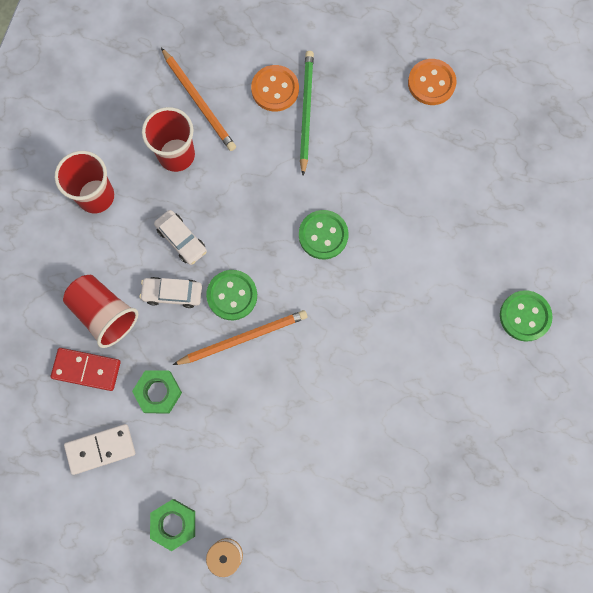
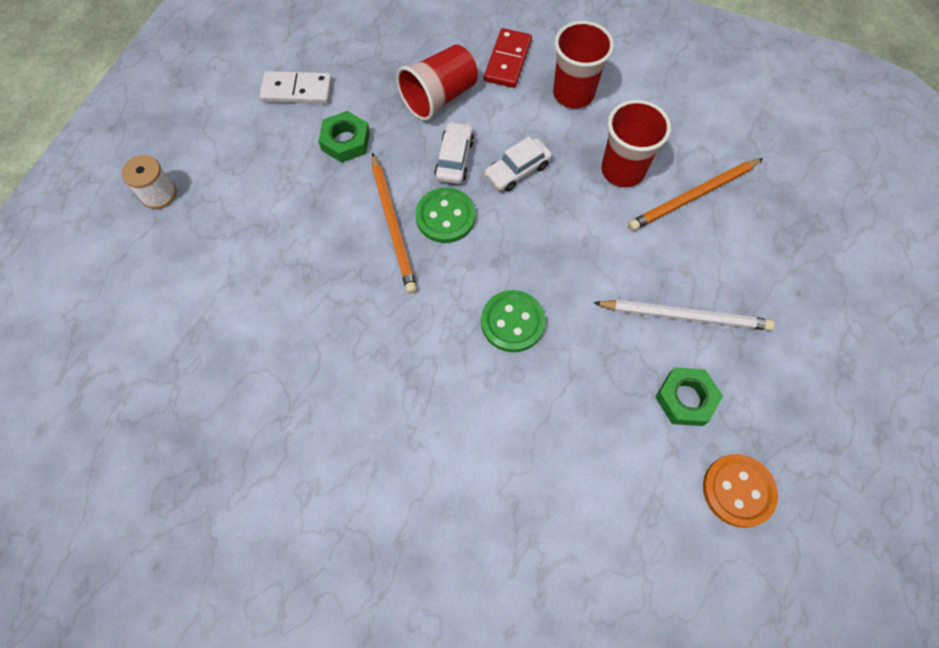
camera: 95 degrees right, 10 degrees down
(86, 370) = (381, 81): red domino -> red domino (507, 60)
(100, 449) = (297, 90): white domino -> white domino turned 75 degrees counterclockwise
(173, 524) = (204, 149): green nut -> green nut (685, 399)
(275, 89) = (715, 281): orange button -> none
(306, 111) = (685, 316): green pencil -> white pencil
(525, 316) = (371, 583): green button -> none

